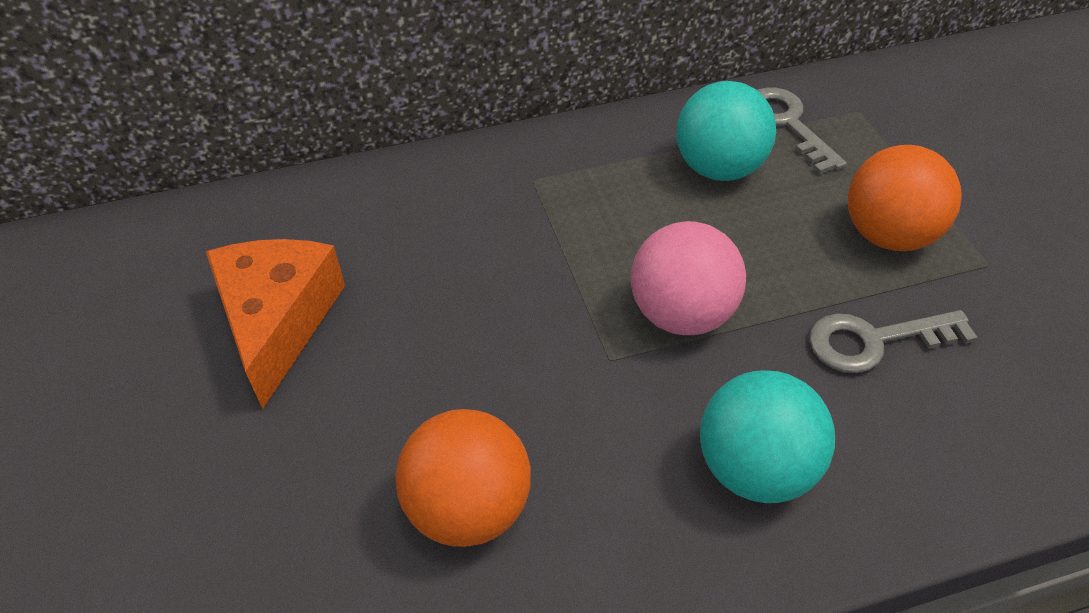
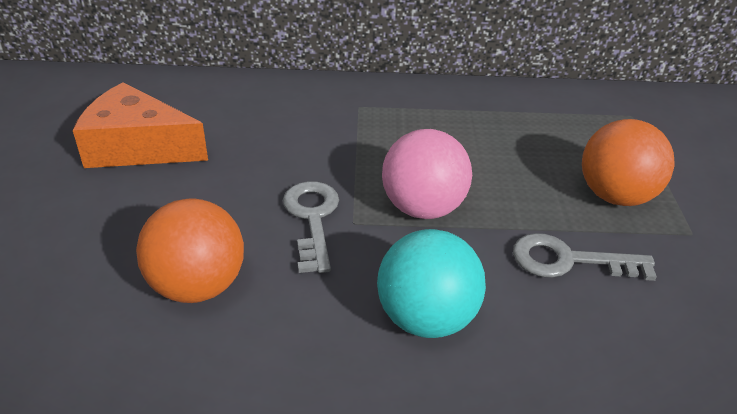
camera: 15 degrees right, 10 degrees down
(278, 321) = (137, 147): orange cheese -> orange cheese turned 90 degrees counterclockwise
(719, 168) = (500, 127): turquoise ball -> none
(787, 124) = (569, 112): grey key -> grey key (312, 219)

